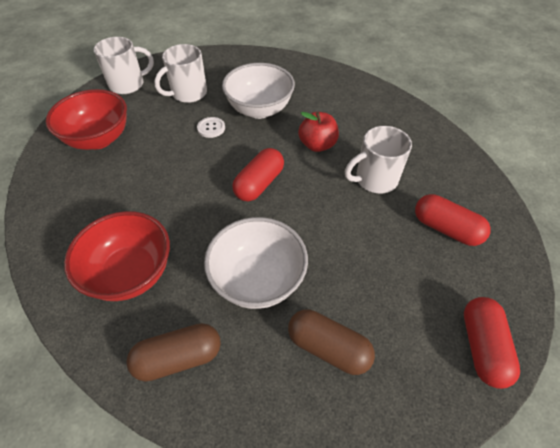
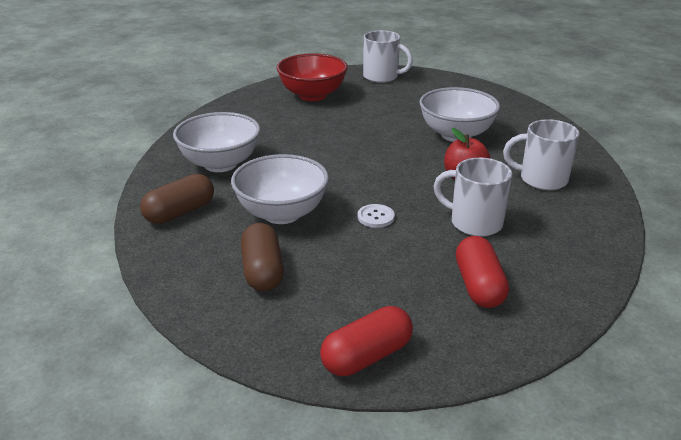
camera: 50 degrees right, 20 degrees down
(131, 273) = (220, 164): red bowl -> white bowl
(178, 358) = (180, 212): brown capsule -> brown capsule turned 75 degrees counterclockwise
(188, 93) = (416, 100): white mug -> white mug (541, 179)
(211, 128) = (397, 126): white button -> white button (375, 217)
(259, 184) = (374, 172): red capsule -> none

